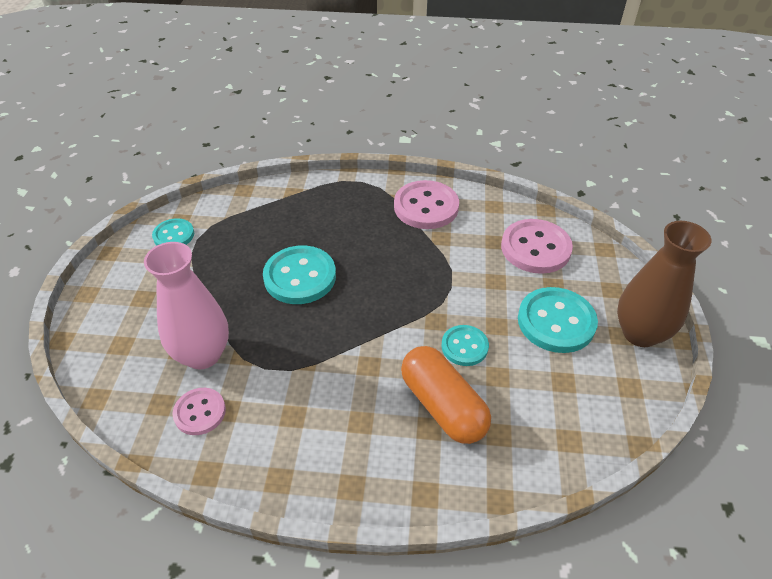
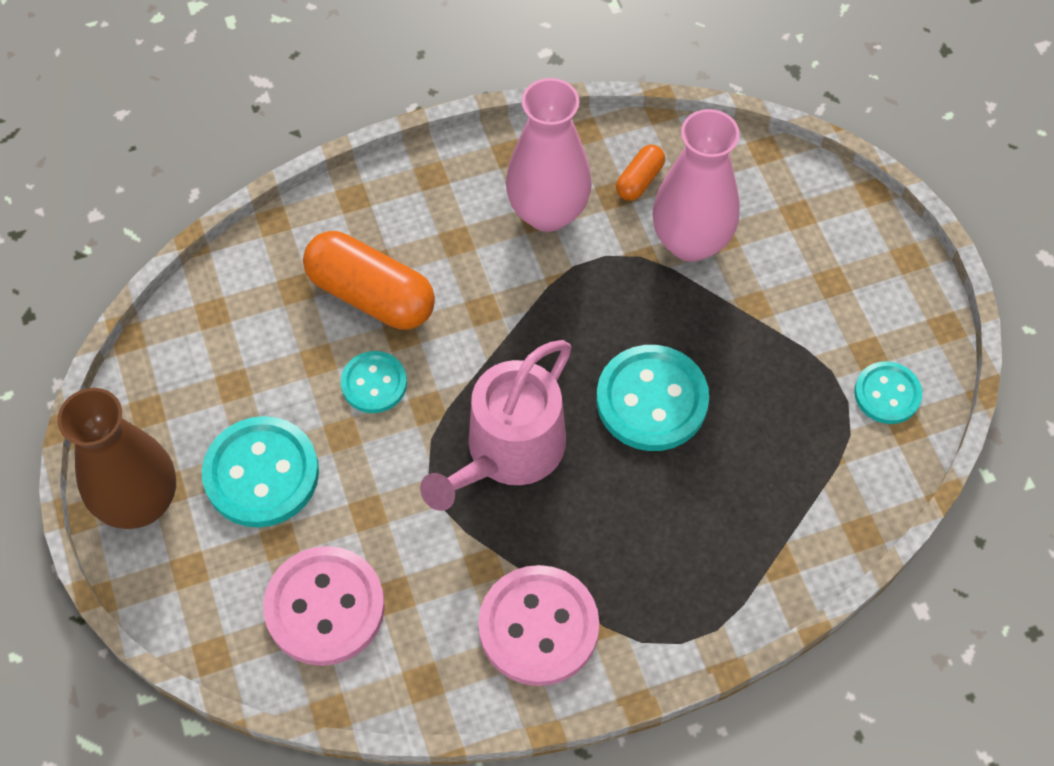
camera: 155 degrees right, 15 degrees up
(200, 412) = (639, 180): pink button -> orange capsule
(281, 415) = (548, 212): none -> pink vase
(399, 281) = (508, 451): none -> pink watering can

